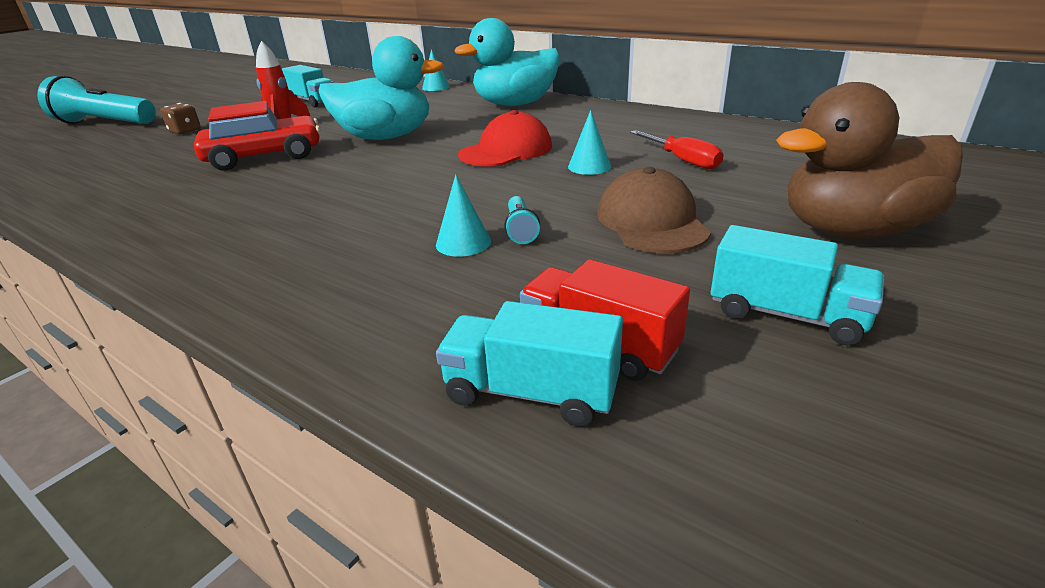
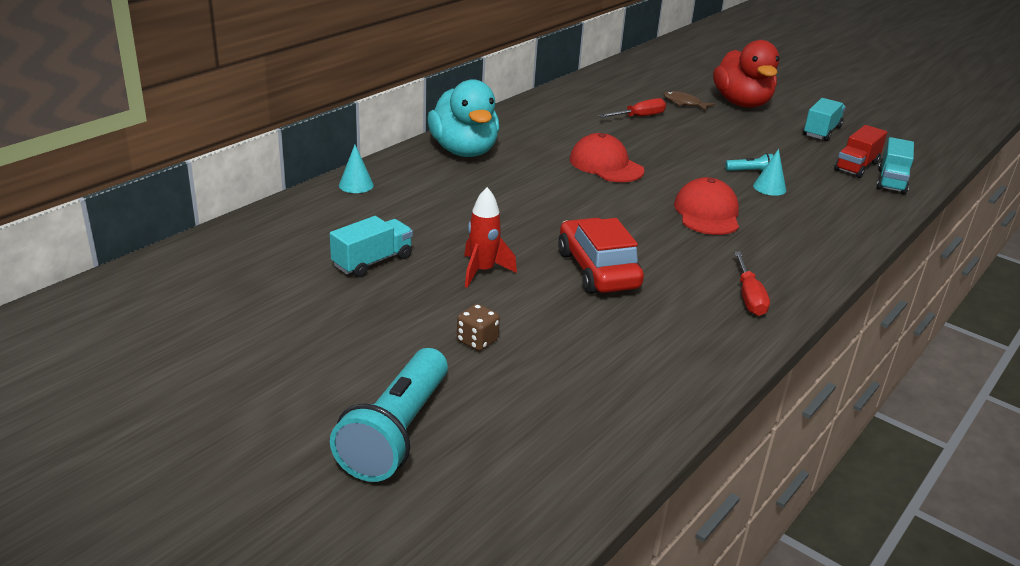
camera: 90 degrees left, 0 degrees up
(163, 220) = (749, 297): none -> red screwdriver
(377, 200) = (707, 213): none -> red cap
(385, 137) = (552, 212): turquoise duck -> none
(589, 166) = (646, 143): turquoise cone -> none
(651, 221) = (735, 139): brown cap -> none
(780, 185) = (684, 103): none -> brown fish
(852, 230) = (742, 103): brown duck -> red duck

